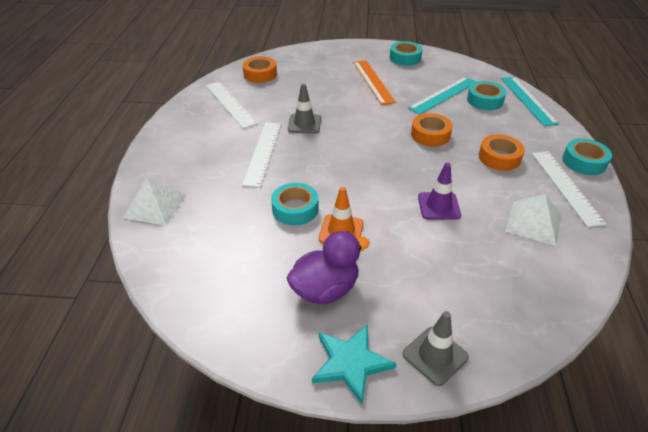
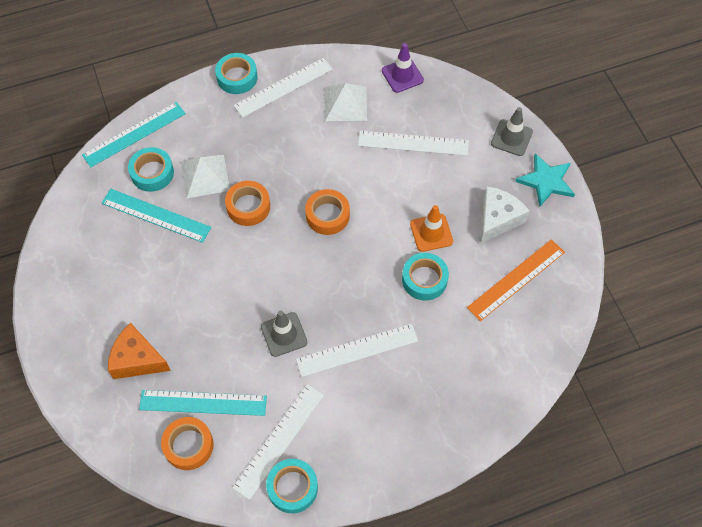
camera: 115 degrees left, 20 degrees up
(155, 206) = (487, 402): white pyramid -> white pyramid (205, 176)
(283, 84) = (203, 402): none -> turquoise ruler
(325, 289) = (497, 219): purple duck -> white cheese
(332, 69) = (137, 359): none -> orange cheese
(373, 81) = (153, 299): orange ruler -> orange ruler (516, 279)
(405, 58) = (70, 283): turquoise tape -> turquoise tape (292, 487)
(438, 206) = (360, 172): purple traffic cone -> purple traffic cone (402, 75)
(461, 257) = (413, 143): none -> white ruler
(499, 157) = (262, 141): orange tape -> orange tape (327, 215)

